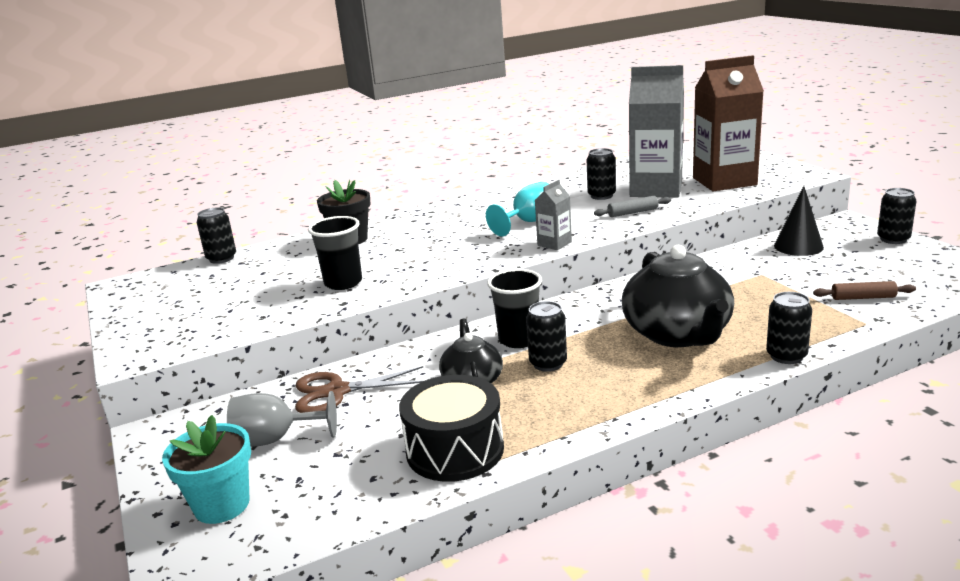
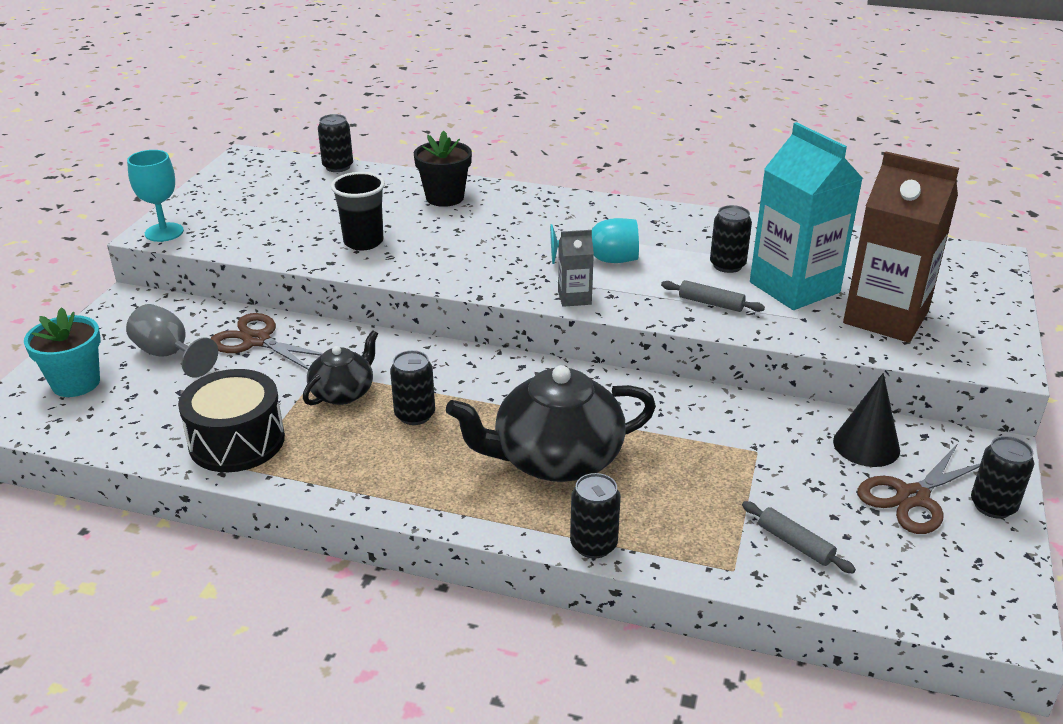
camera: 40 degrees right, 10 degrees up
(144, 353) = (164, 232): none -> turquoise goblet
(518, 339) = (437, 378): black cup -> none
(656, 189) = (794, 287): grey carton -> turquoise carton
(677, 334) = (555, 459): black teapot -> black teapot turned 45 degrees clockwise
(860, 253) = (912, 497): none -> brown scissors
(863, 297) = (795, 544): brown rolling pin -> grey rolling pin

